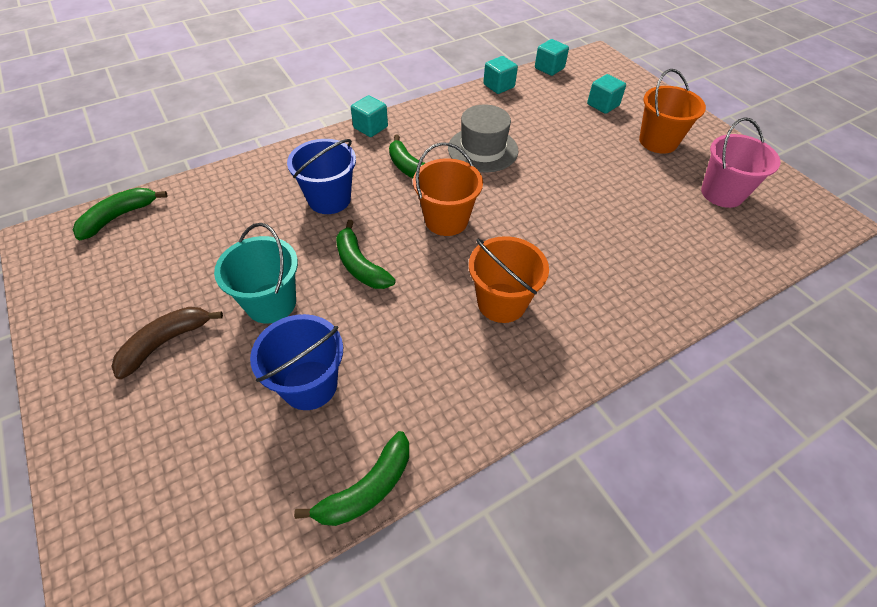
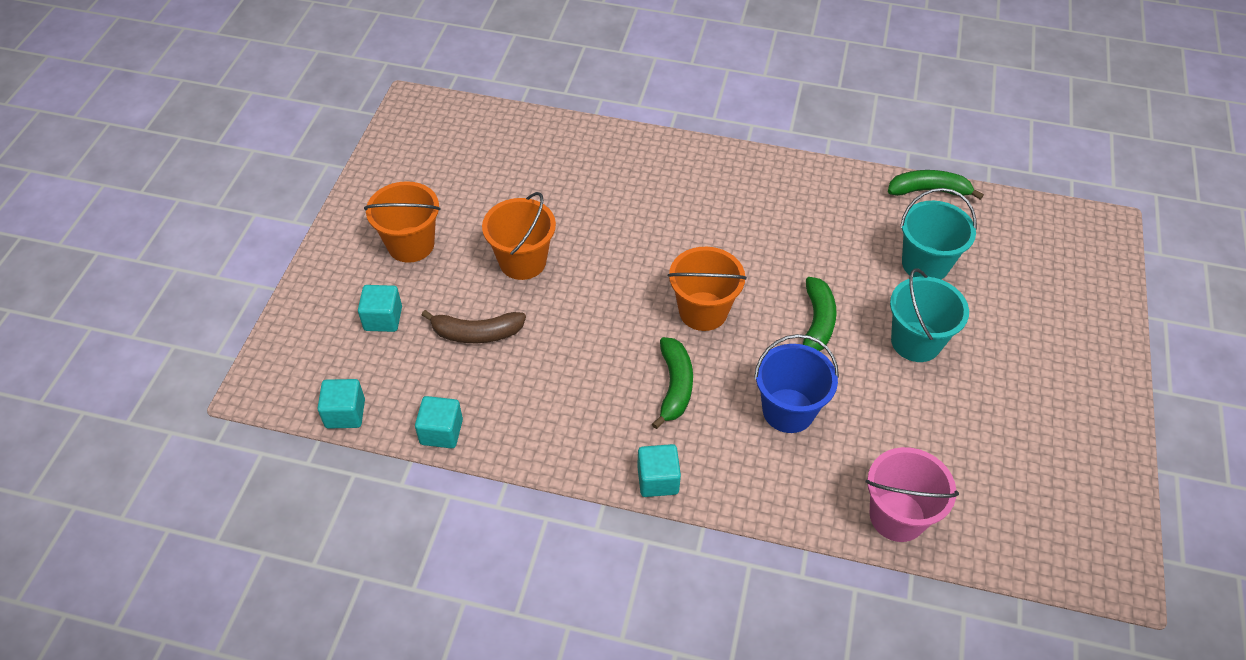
camera: 135 degrees left, 0 degrees up
(119, 217) = (1021, 547): green banana -> none
(165, 342) = (1020, 366): brown banana -> brown banana (476, 333)
(309, 385) = (925, 264): blue bucket -> turquoise bucket
(483, 149) = (578, 358): grey hat -> none
(501, 302) = (737, 222): orange bucket -> orange bucket (522, 261)
(722, 193) = (451, 172): pink bucket -> pink bucket (897, 516)

